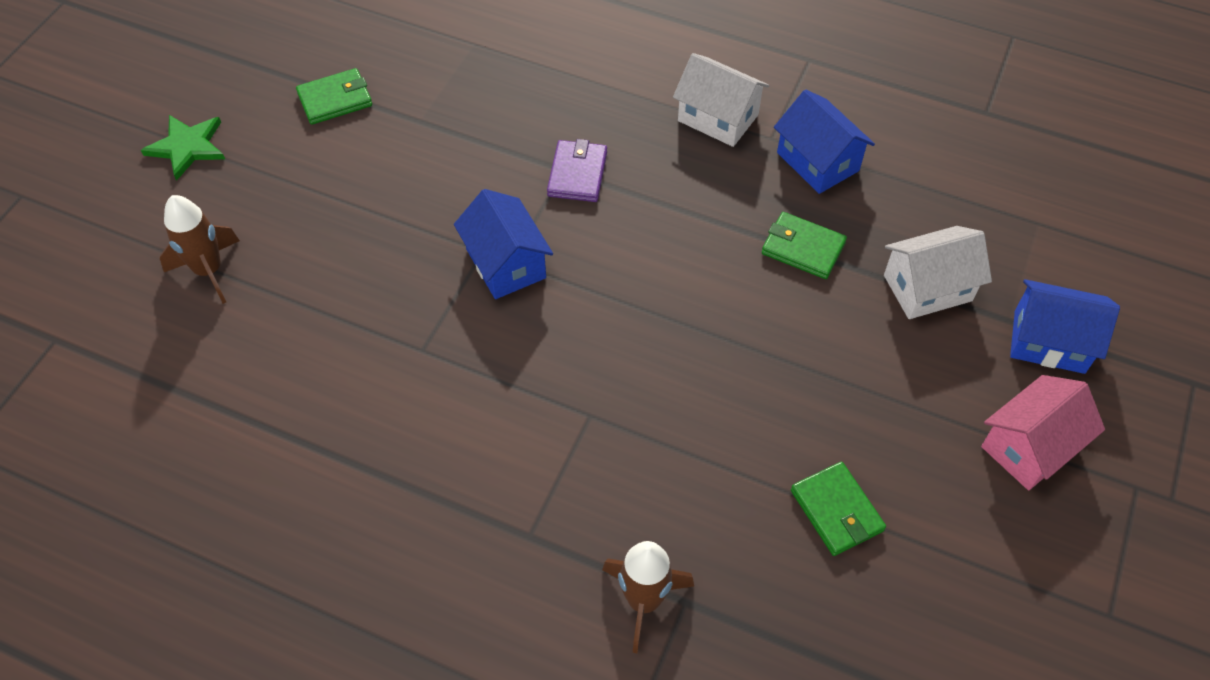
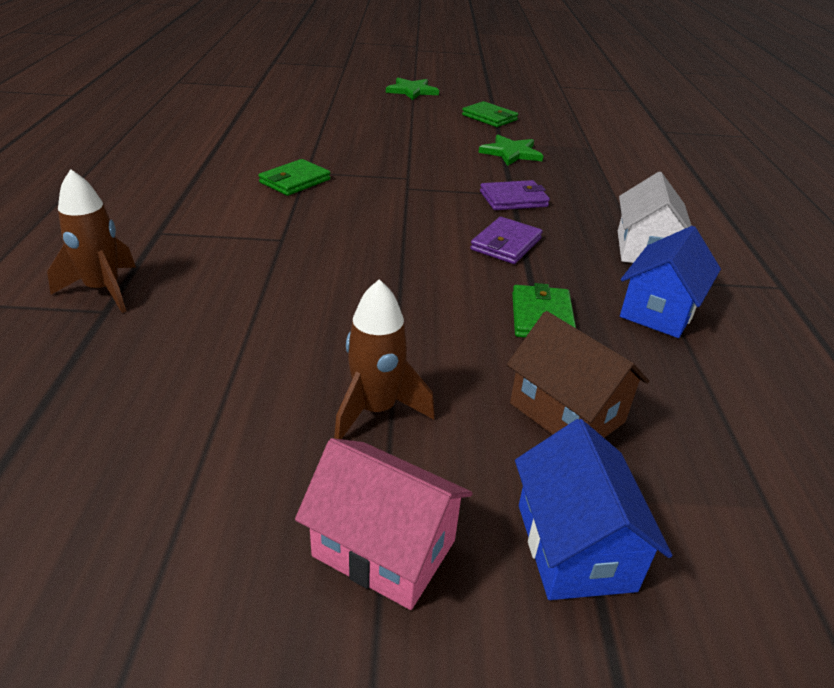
camera: 65 degrees right, 20 degrees down
(209, 271) = (327, 109): brown rocket -> brown rocket (376, 410)
(457, 125) = (511, 153): none -> green star
(506, 263) = (403, 187): blue house -> none
(671, 221) = (506, 244): none -> purple wallet
(836, 510) = (227, 386): green wallet -> green wallet (295, 181)
(927, 288) = (566, 413): white house -> brown house

